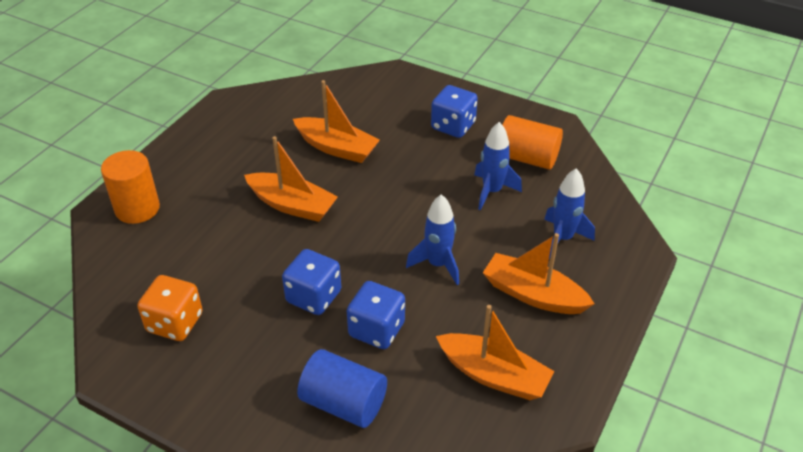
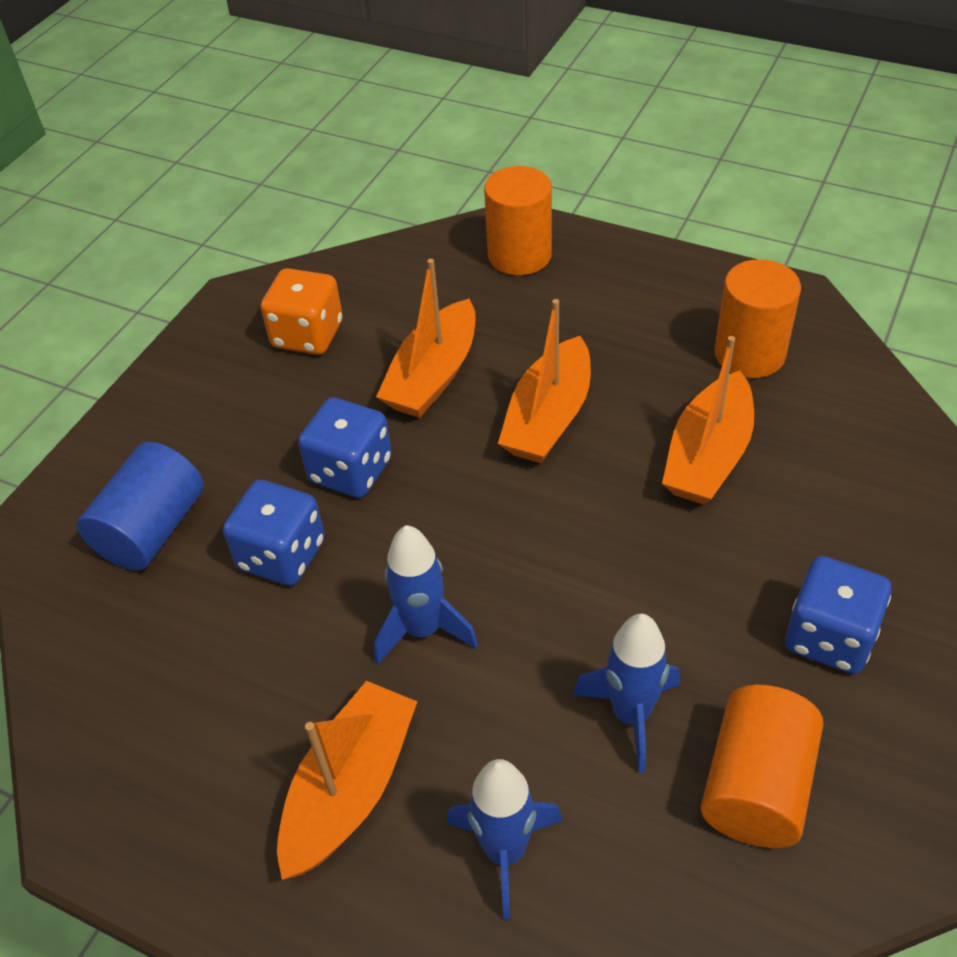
camera: 90 degrees right, 5 degrees up
(266, 124) = (749, 354): none -> orange cylinder
(493, 375) = (176, 722): orange boat -> orange boat (433, 375)

